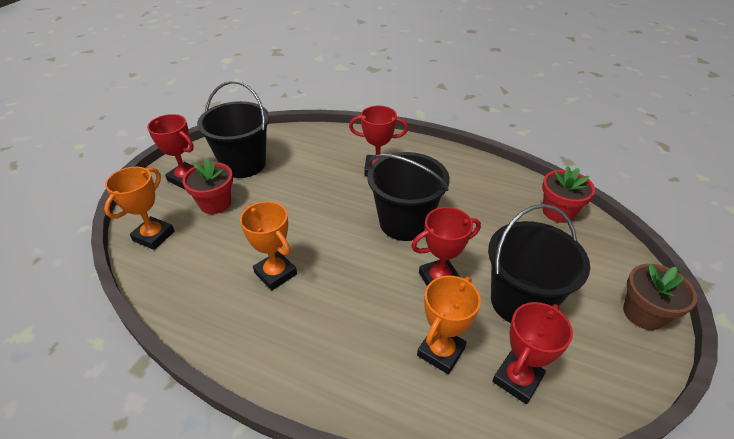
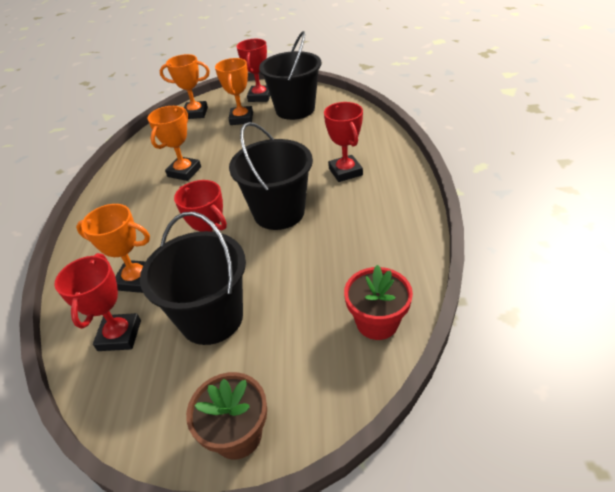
camera: 70 degrees right, 0 degrees up
(215, 203) = (241, 119): red flower pot -> orange trophy
(517, 379) = (119, 335): red trophy -> red trophy turned 75 degrees clockwise

